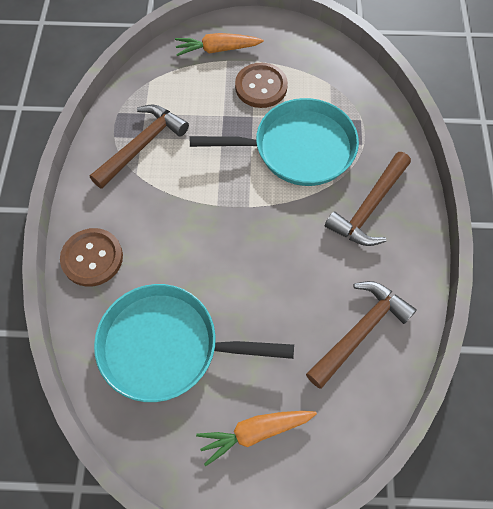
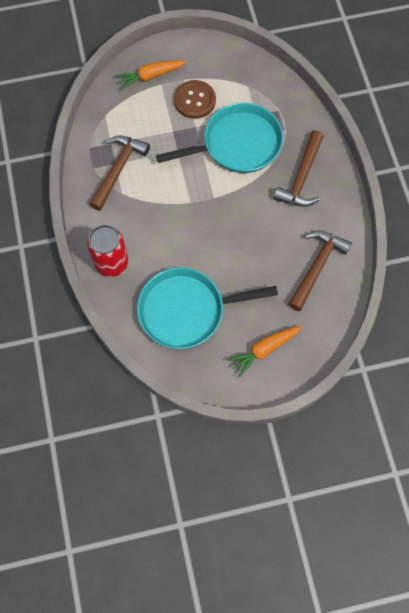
camera: 15 degrees left, 5 degrees up
(92, 258) = (112, 263): brown button -> red can

